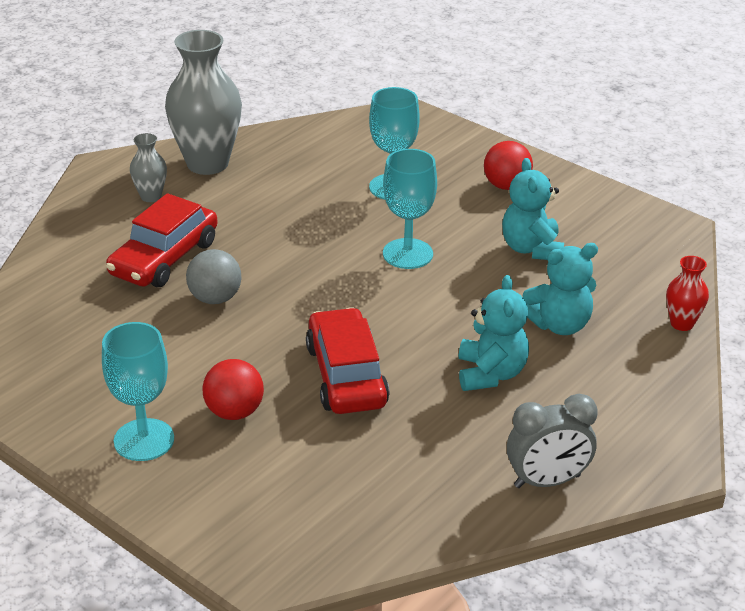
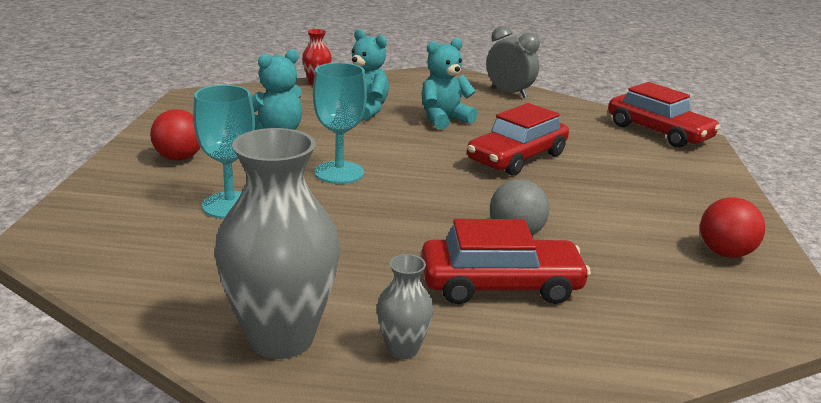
camera: 125 degrees left, 10 degrees down
(144, 440) = (695, 203): turquoise goblet -> none
(234, 412) = (614, 182): red ball -> red ball (725, 253)
(311, 547) = (658, 132): none -> red car

